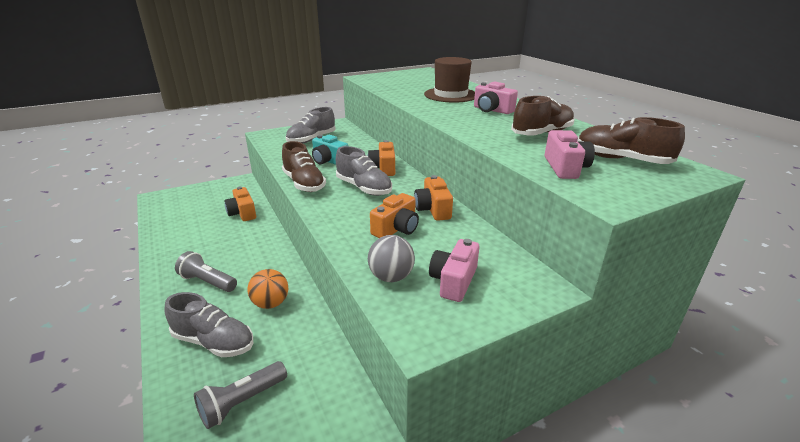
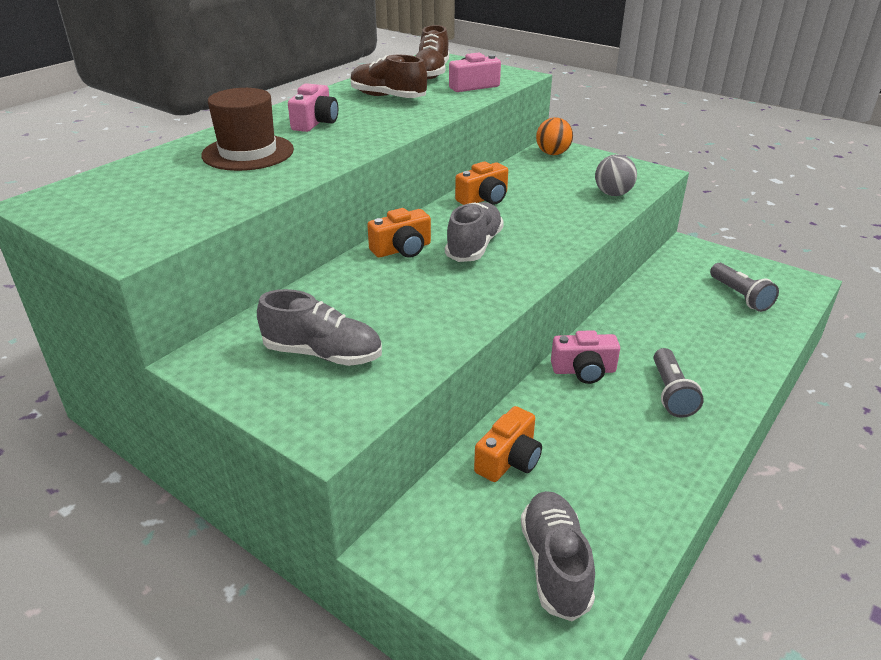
camera: 115 degrees left, 5 degrees up
(214, 342) = (722, 339): grey shoe -> grey shoe (555, 564)
(242, 402) = (740, 296): grey flashlight -> grey flashlight turned 45 degrees clockwise
(271, 303) = (644, 330): orange ball -> orange ball (552, 153)
(304, 183) = (504, 291): brown shoe -> none
(329, 161) = (411, 299): turquoise camera -> none
(396, 229) = (541, 207): orange camera -> none
(453, 281) = (586, 173): pink camera -> pink camera (584, 371)

